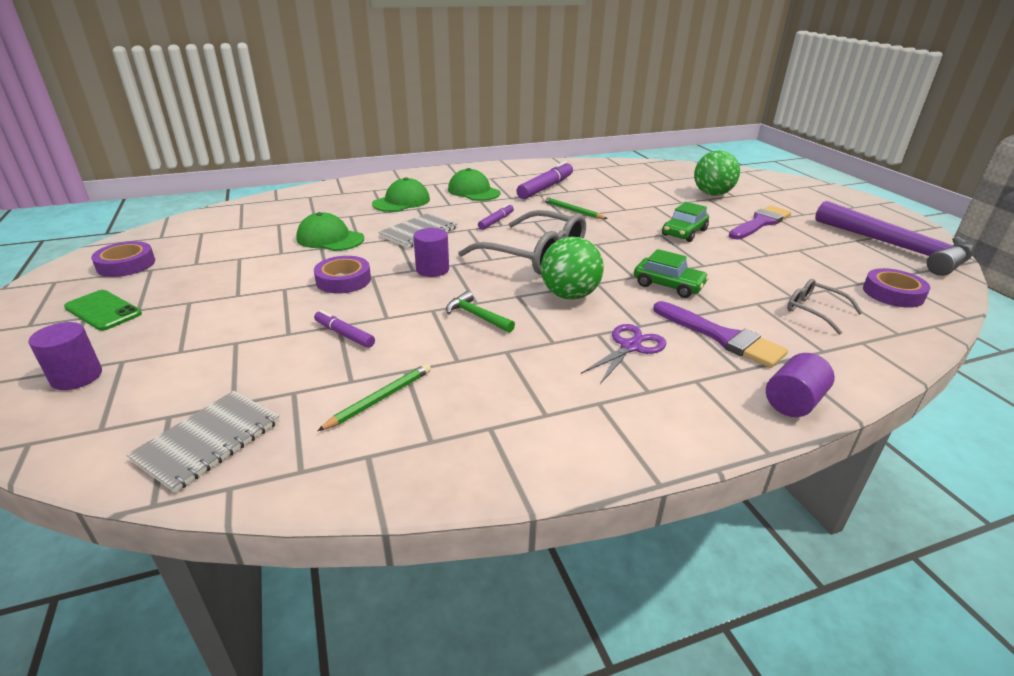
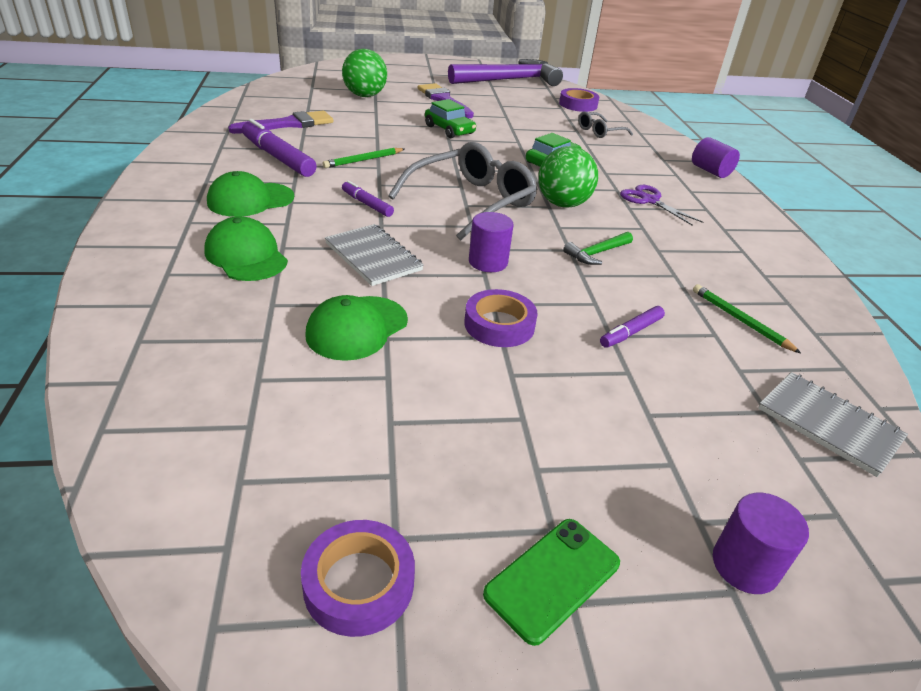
camera: 80 degrees left, 5 degrees up
(721, 337) = (634, 168): purple brush -> purple brush (288, 124)

